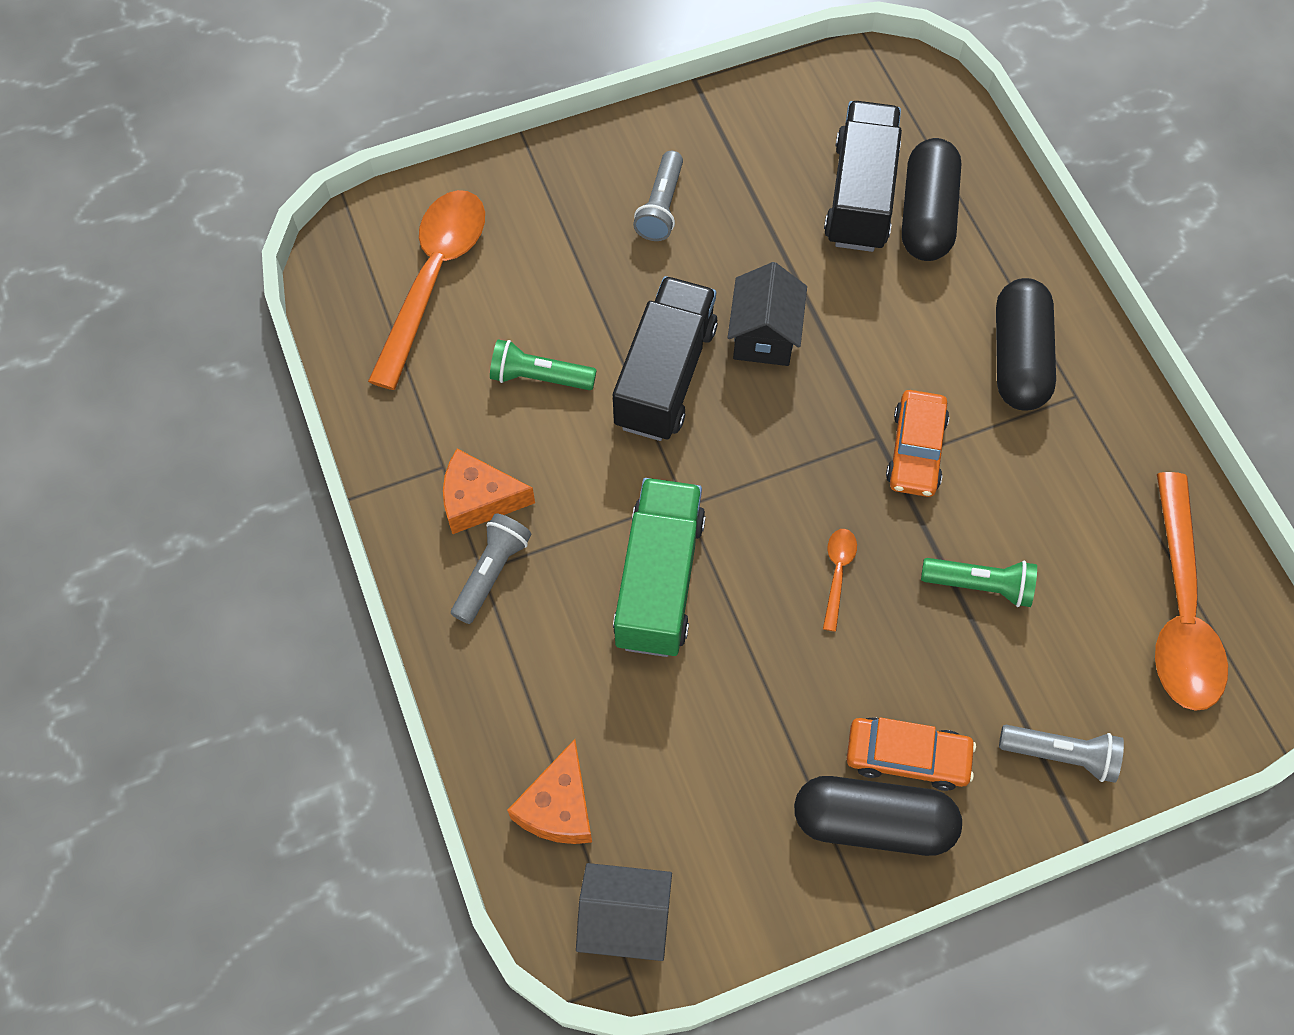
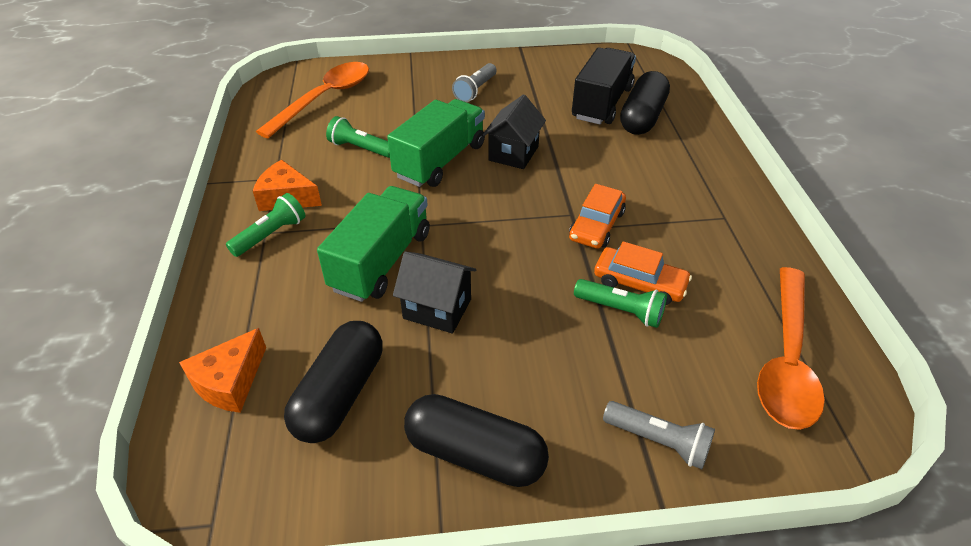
camera: 15 degrees right, 20 degrees down
(492, 573) = (271, 235): grey flashlight -> green flashlight
(625, 920) = (232, 477): black house -> black house (437, 309)
(665, 376) = (440, 161): black truck -> green truck
(837, 573) = (513, 282): orange spoon -> none
(907, 756) = (523, 412): orange car -> orange car (639, 283)
(1018, 358) = (686, 191): black capsule -> black capsule (340, 394)

